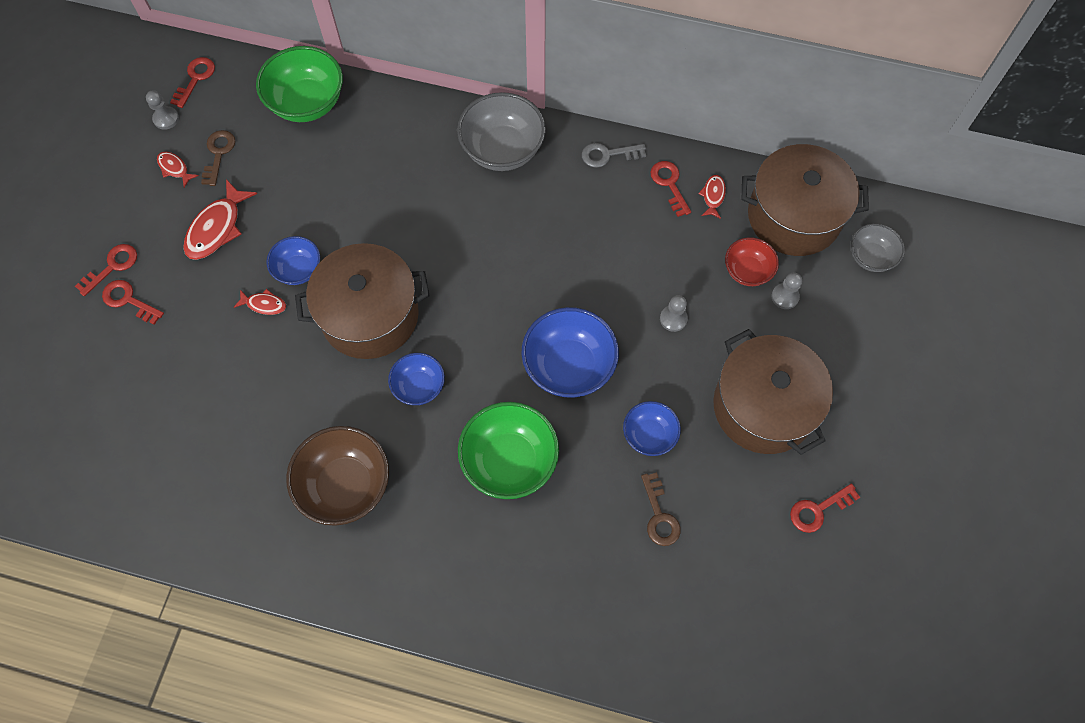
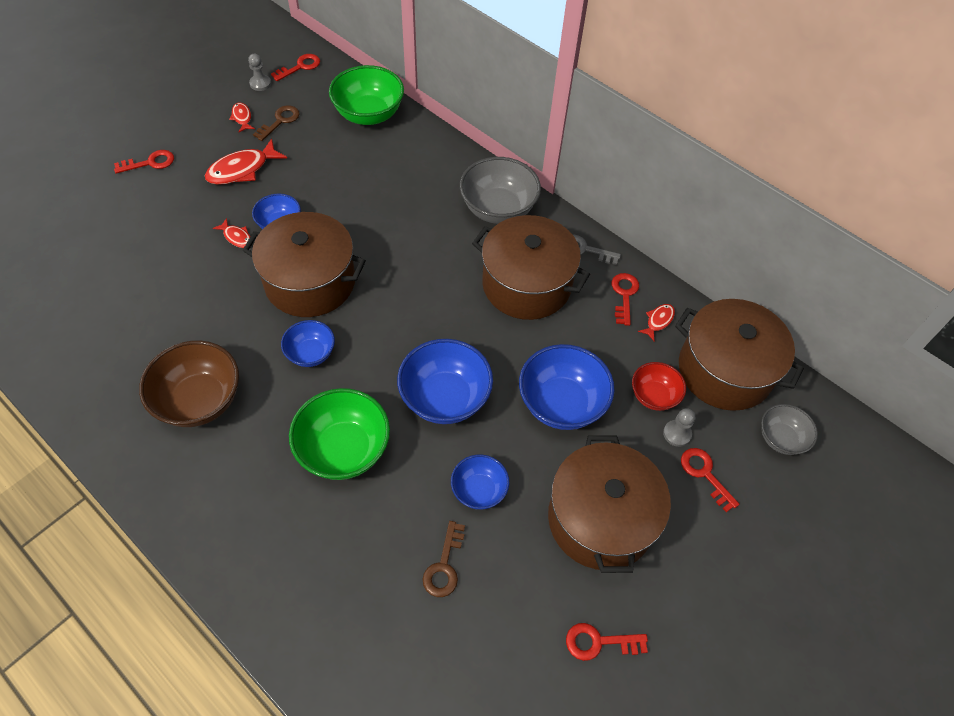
camera: 25 degrees right, 10 degrees down
(128, 300) = (143, 190): red key -> red key (705, 474)
(575, 217) = (526, 284): none -> brown pot
(673, 319) = (561, 403): grey pawn -> blue bowl

